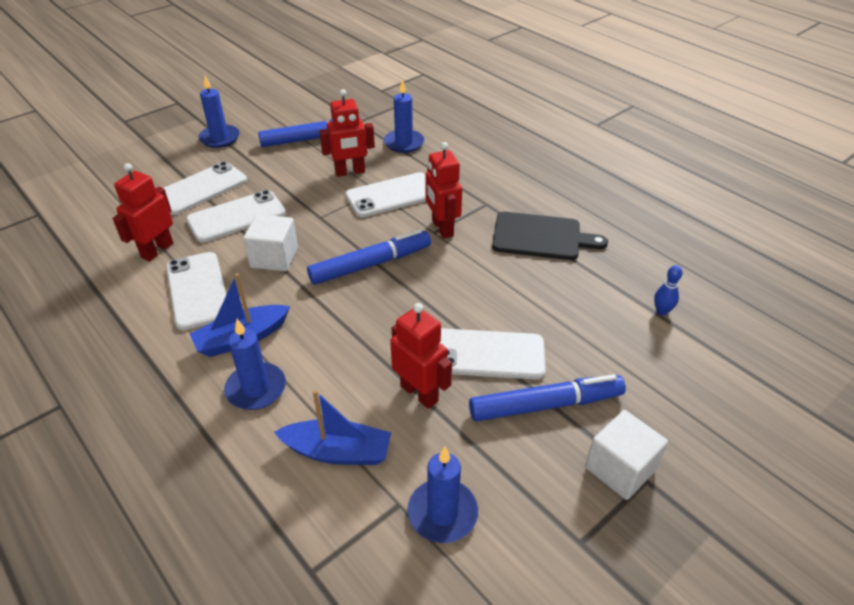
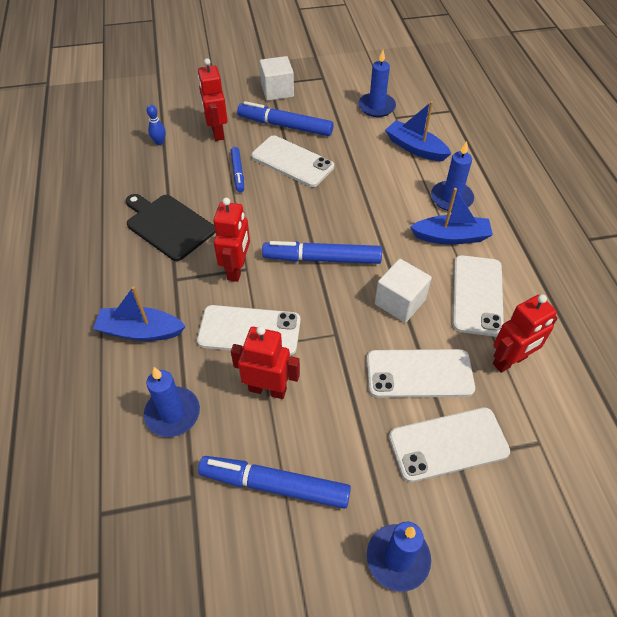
camera: 150 degrees left, 10 degrees up
(419, 393) = (350, 157): red robot -> red robot (217, 132)
(473, 168) = (140, 331): none -> blue boat
(535, 313) = (237, 173): none -> blue marker

